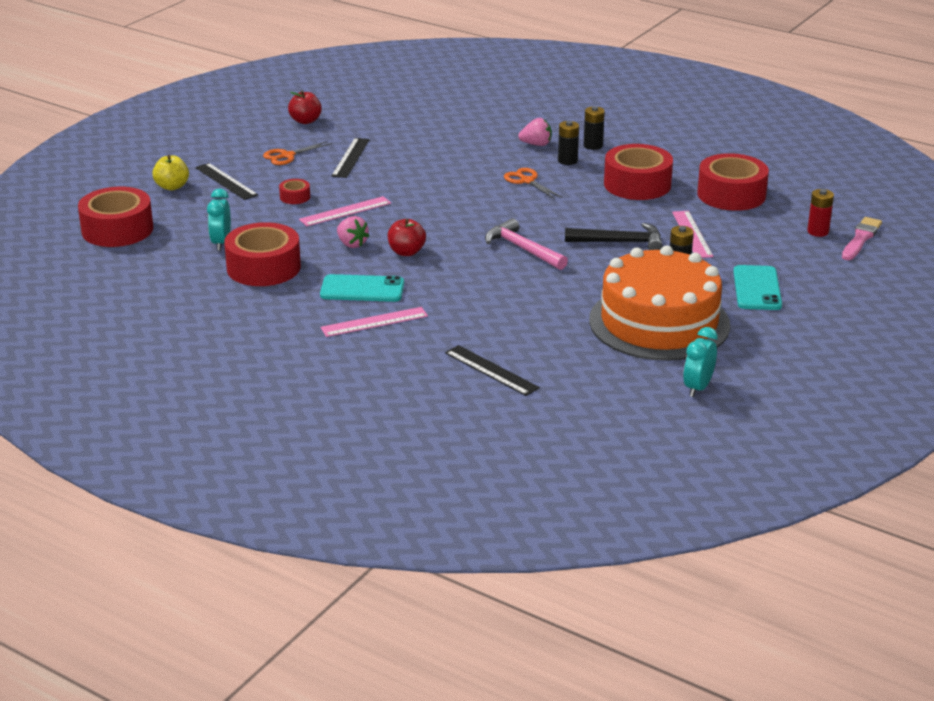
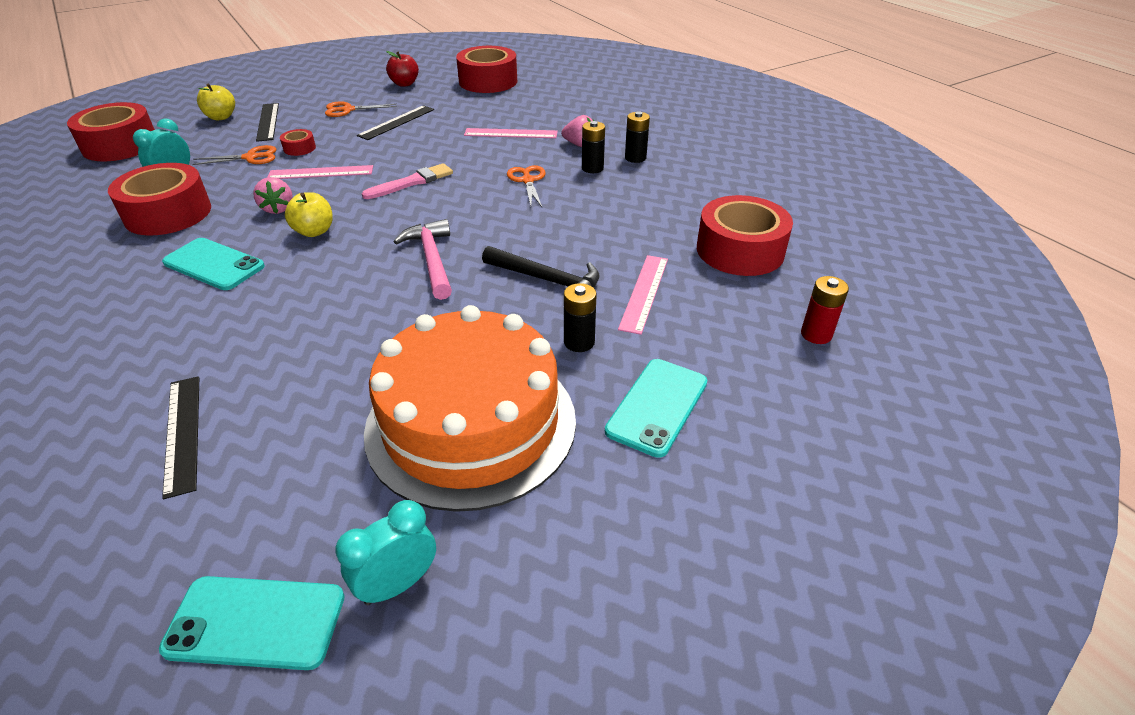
camera: 25 degrees right, 10 degrees up
(262, 213) = (251, 157): none -> orange scissors
(374, 322) = (166, 311): pink ruler -> pink ruler (511, 133)
(406, 252) = (314, 231): red apple -> yellow apple
(637, 184) = (640, 211): red tape -> red tape (488, 81)
(645, 418) = (255, 623): none -> turquoise phone
(860, 238) = (873, 363): pink brush -> pink brush (412, 182)

